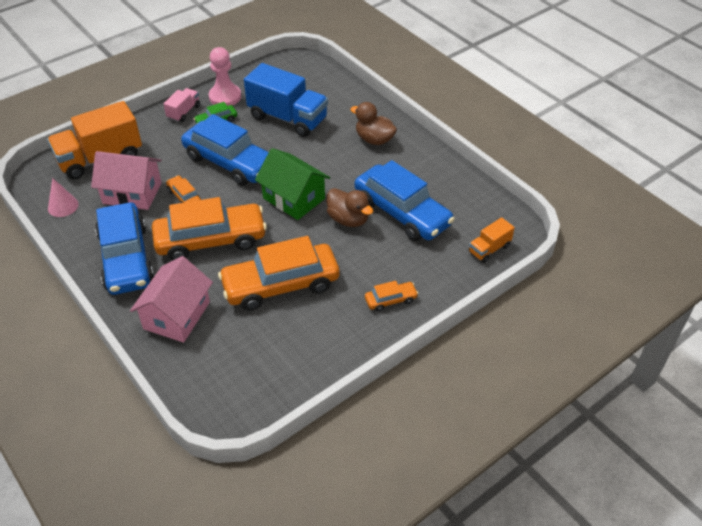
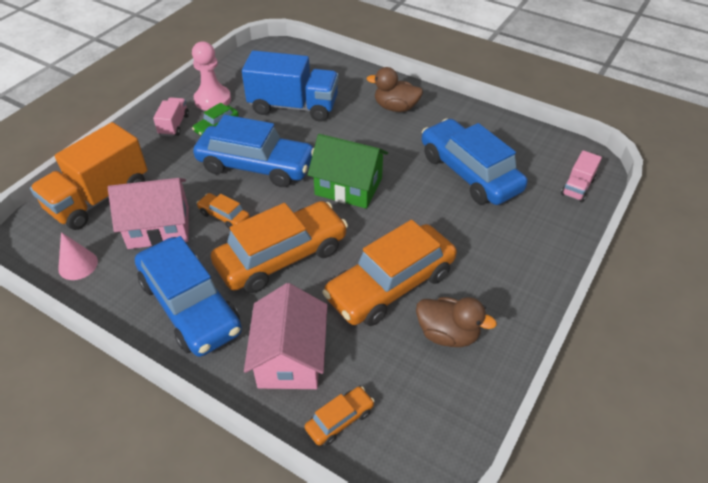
camera: 20 degrees left, 0 degrees up
(348, 219) = (419, 194): brown duck -> brown duck (448, 334)
(390, 300) = (517, 267): orange car -> orange car (340, 420)
(402, 212) = (469, 173): blue car -> blue car turned 150 degrees counterclockwise
(489, 249) = (577, 187): orange truck -> pink truck

